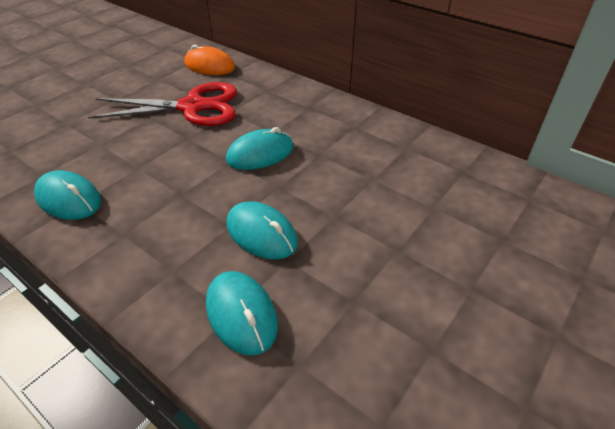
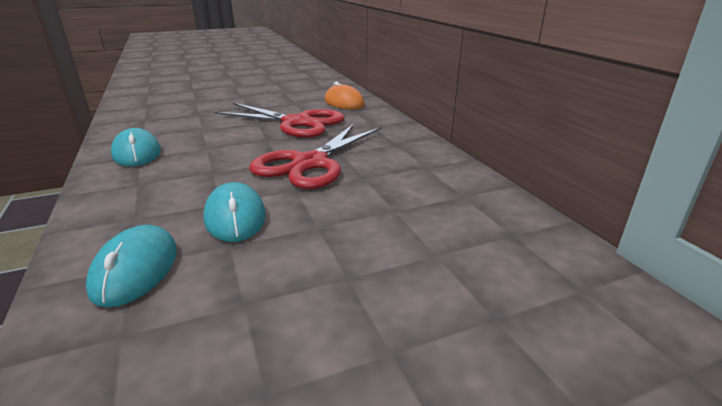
camera: 30 degrees right, 15 degrees down
(260, 154) = (310, 163): turquoise mouse -> red scissors

